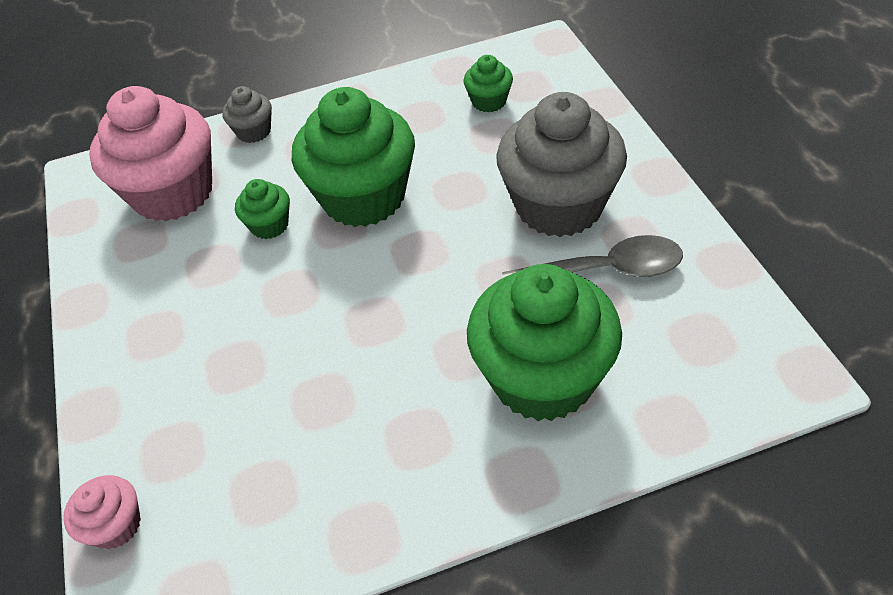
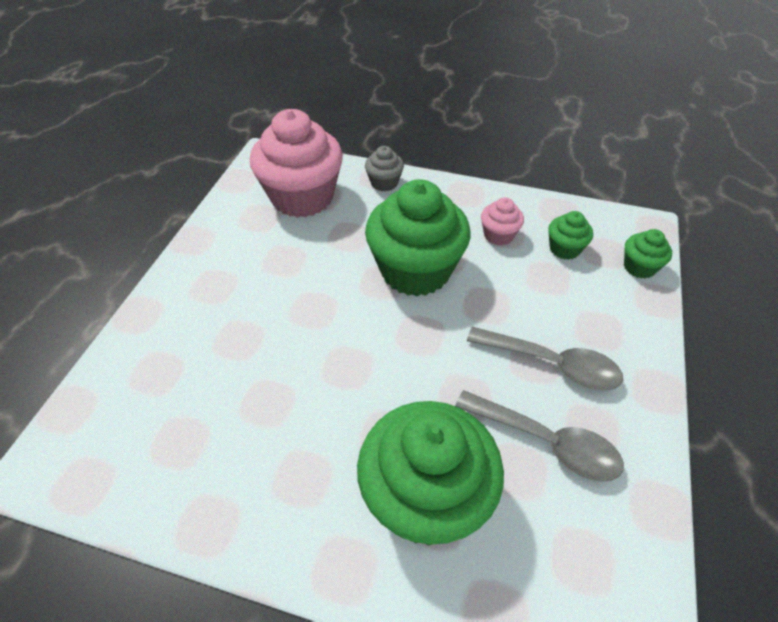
camera: 30 degrees right, 0 degrees up
(116, 525) = (87, 400): pink cupcake -> pink cupcake (498, 235)
(269, 225) = (339, 254): green cupcake -> green cupcake (639, 267)
(559, 206) = (552, 364): grey cupcake -> grey spoon

